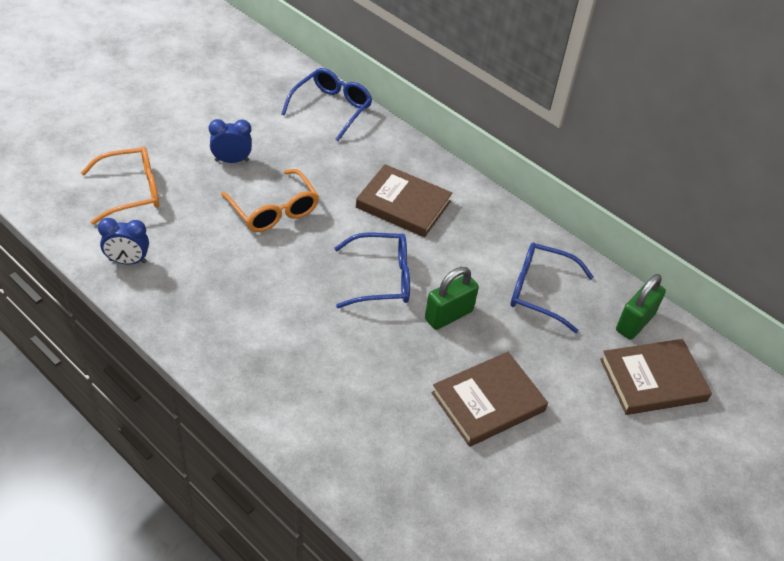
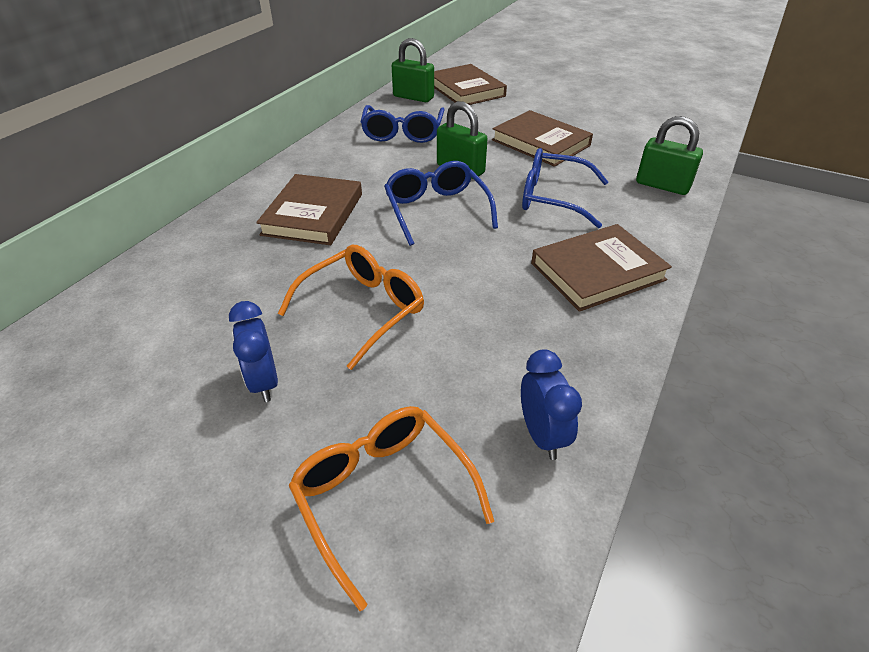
camera: 100 degrees left, 5 degrees down
(253, 351) = (597, 271): none -> brown book
(331, 108) = (116, 304): blue glasses -> blue glasses (552, 198)
(362, 471) = (662, 185): none -> green padlock

